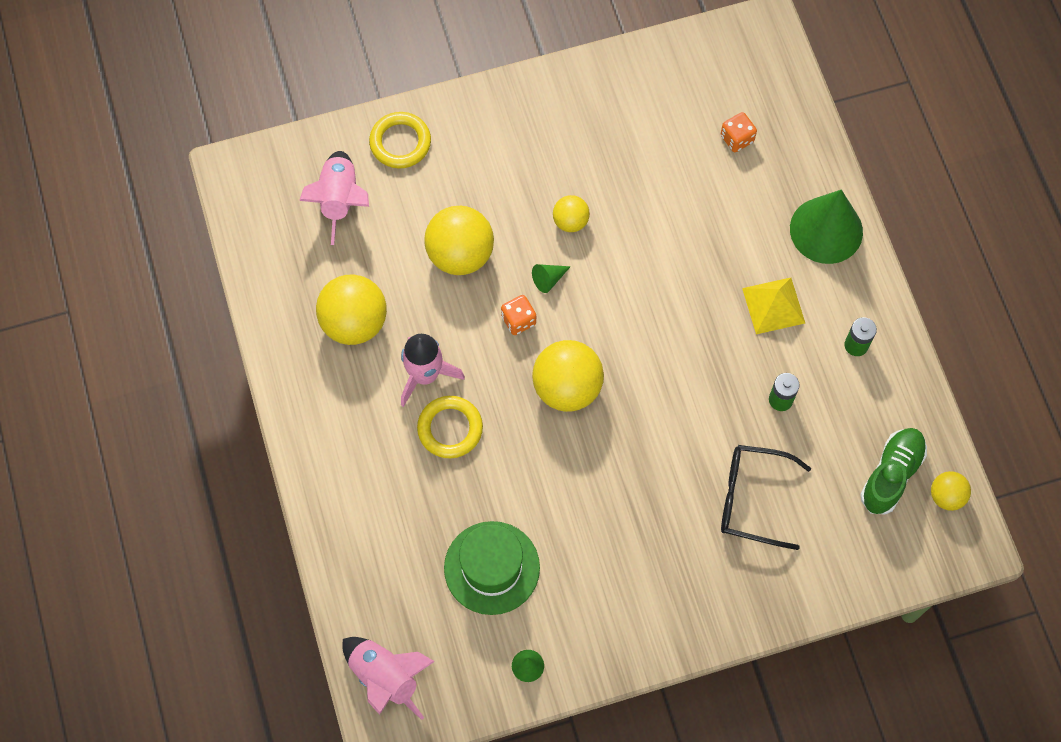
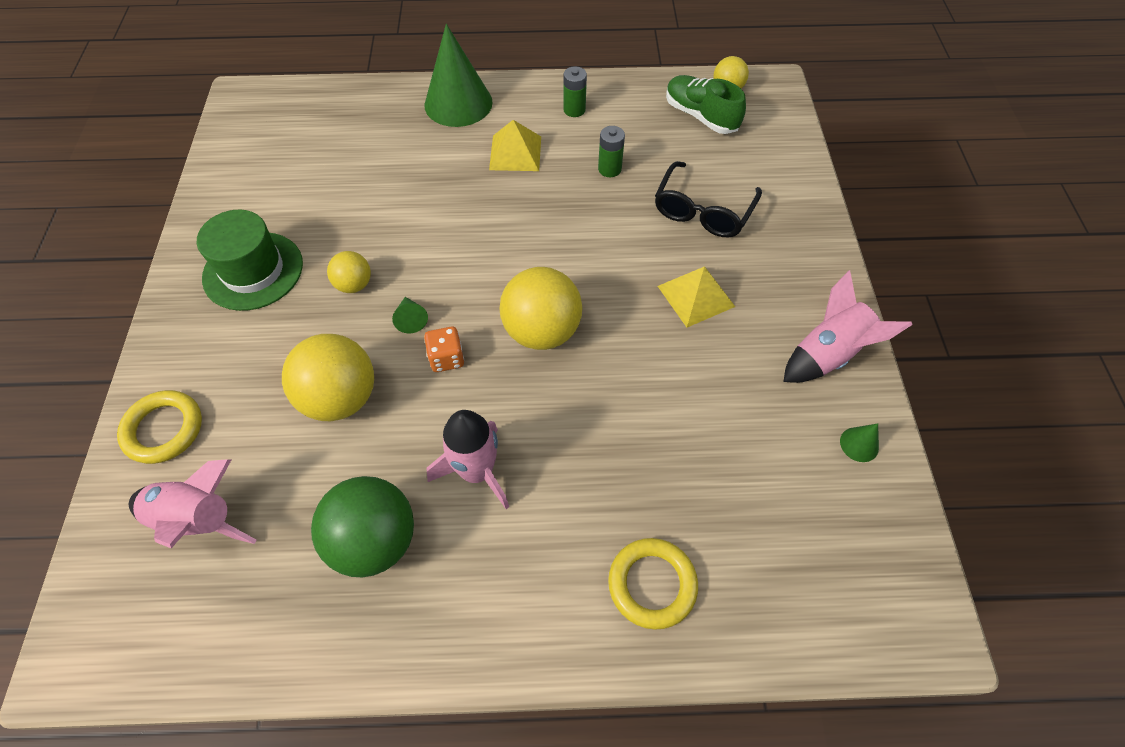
camera: 75 degrees left, 10 degrees down
(354, 322) = (375, 540): yellow ball -> green ball
(385, 677) = (865, 613): pink rocket -> pink rocket (828, 354)
(450, 429) = (554, 459): yellow ring -> yellow ring (652, 584)
(492, 568) = (737, 454): green hat -> green hat (253, 271)
(644, 509) = (696, 296): none -> yellow pyramid
(737, 139) = (338, 139): orange dice -> none

